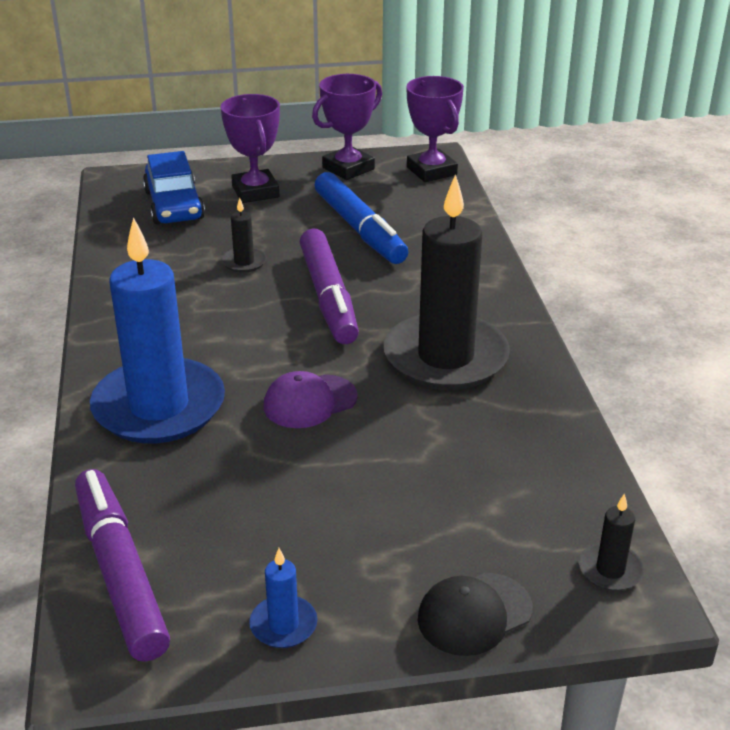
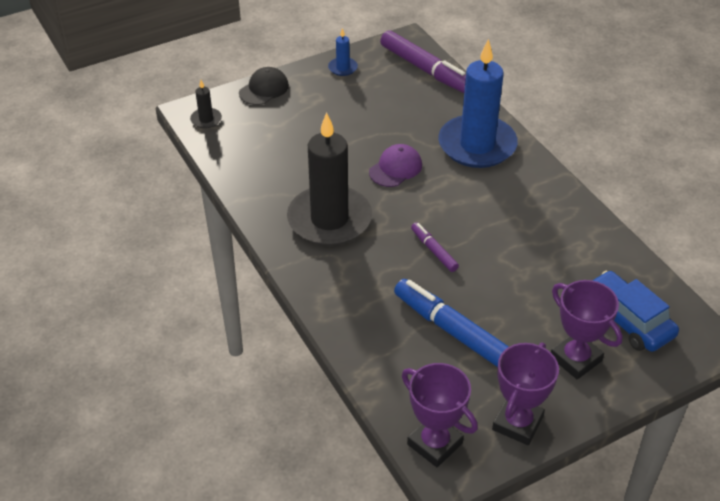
camera: 160 degrees right, 10 degrees up
(244, 262) = (517, 268): black candle -> none
(328, 297) = (433, 251): purple marker -> purple marker, size x0.51

